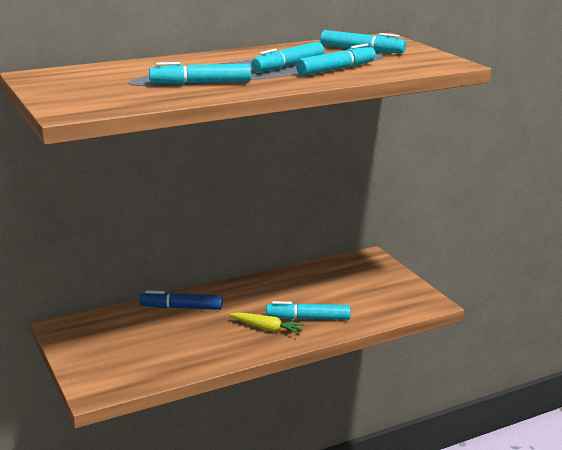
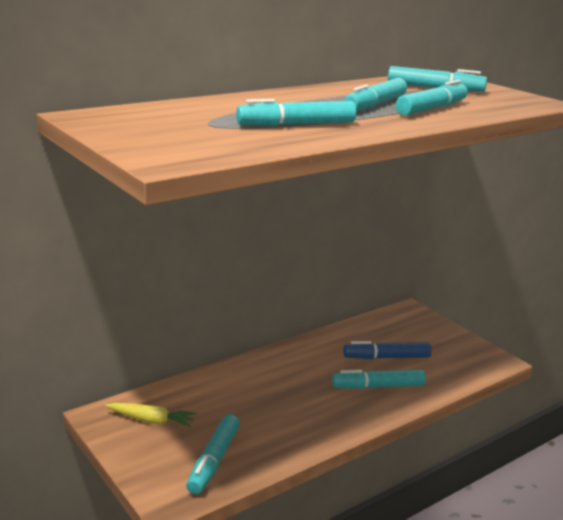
camera: 10 degrees left, 0 degrees up
(140, 366) = (214, 461): none -> turquoise marker
(181, 308) = (234, 382): blue marker -> blue marker (386, 357)
(266, 328) = (338, 402): yellow carrot -> yellow carrot (151, 420)

